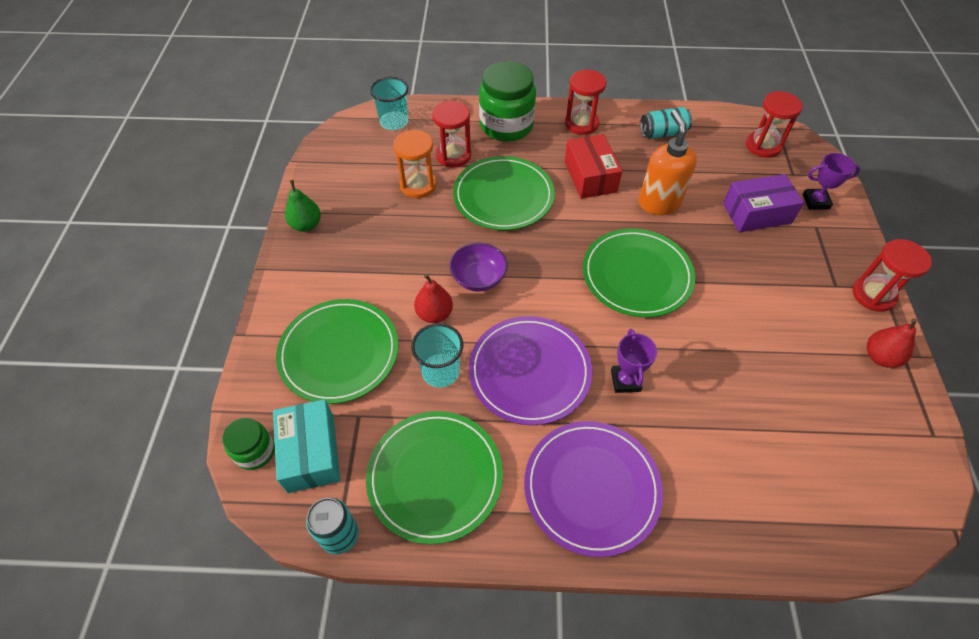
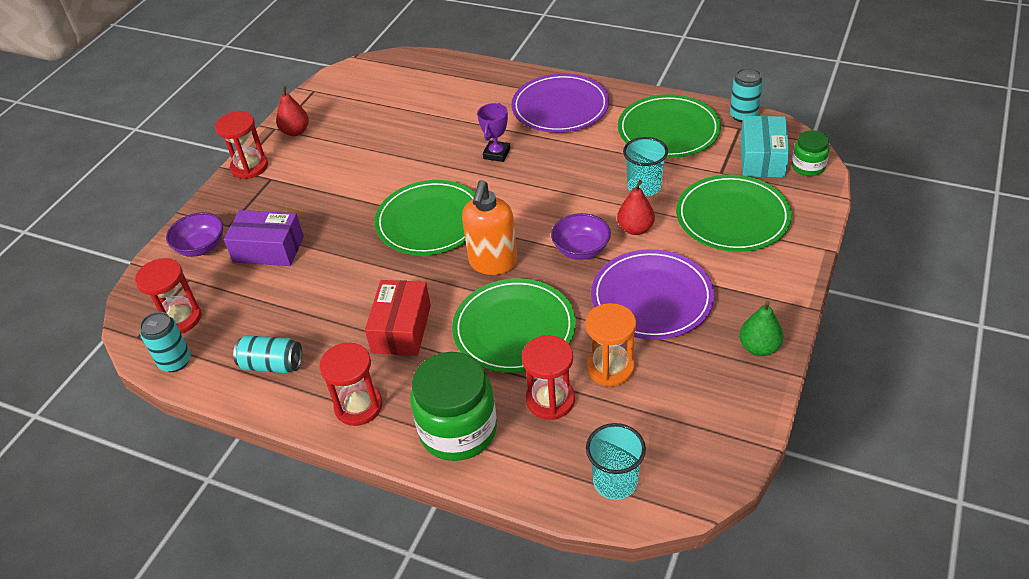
camera: 155 degrees left, 10 degrees down
(529, 371) = (569, 173): purple plate -> purple plate (651, 298)
(659, 203) = (352, 281): orange soap dispenser -> orange soap dispenser (493, 263)
(732, 120) = (175, 361): none -> turquoise can
(815, 201) = (201, 247): purple trophy -> purple bowl

